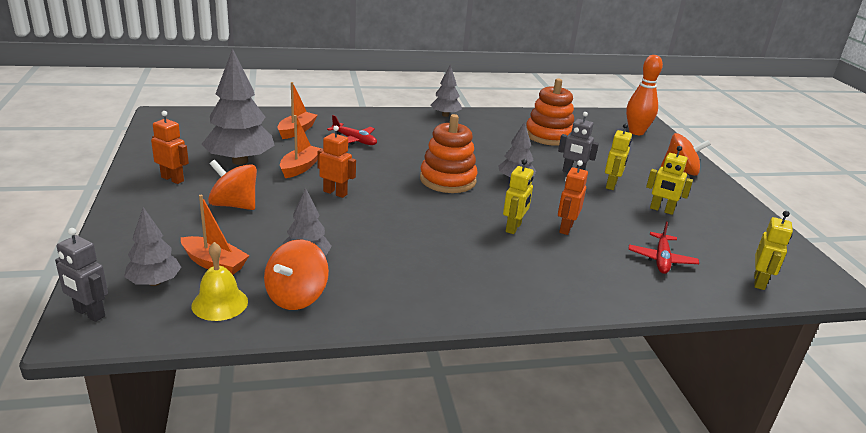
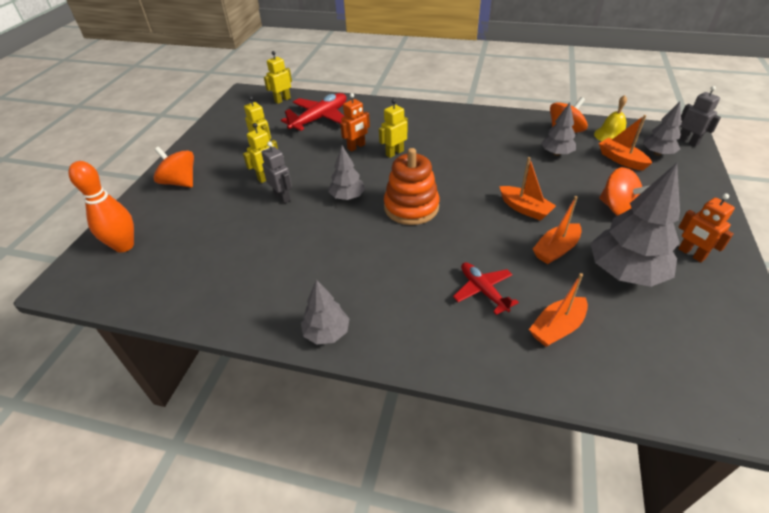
camera: 150 degrees left, 15 degrees up
(335, 193) = (524, 209): orange robot -> orange boat
(548, 136) = (237, 257): orange stacking toy -> none
(661, 259) = (320, 118): red plane -> red plane, size x1.63

